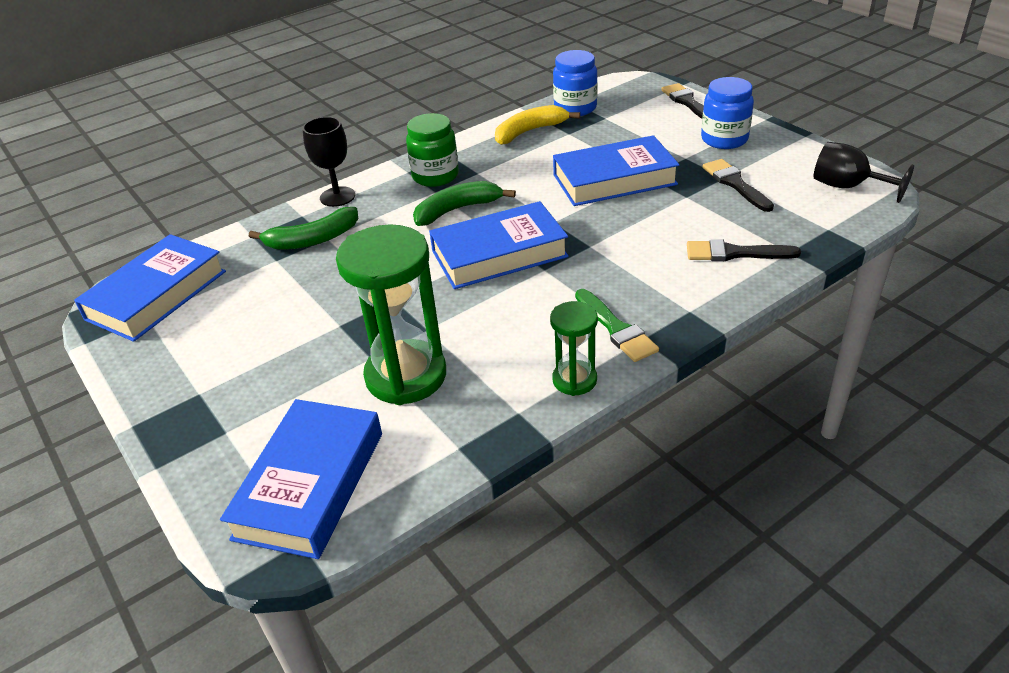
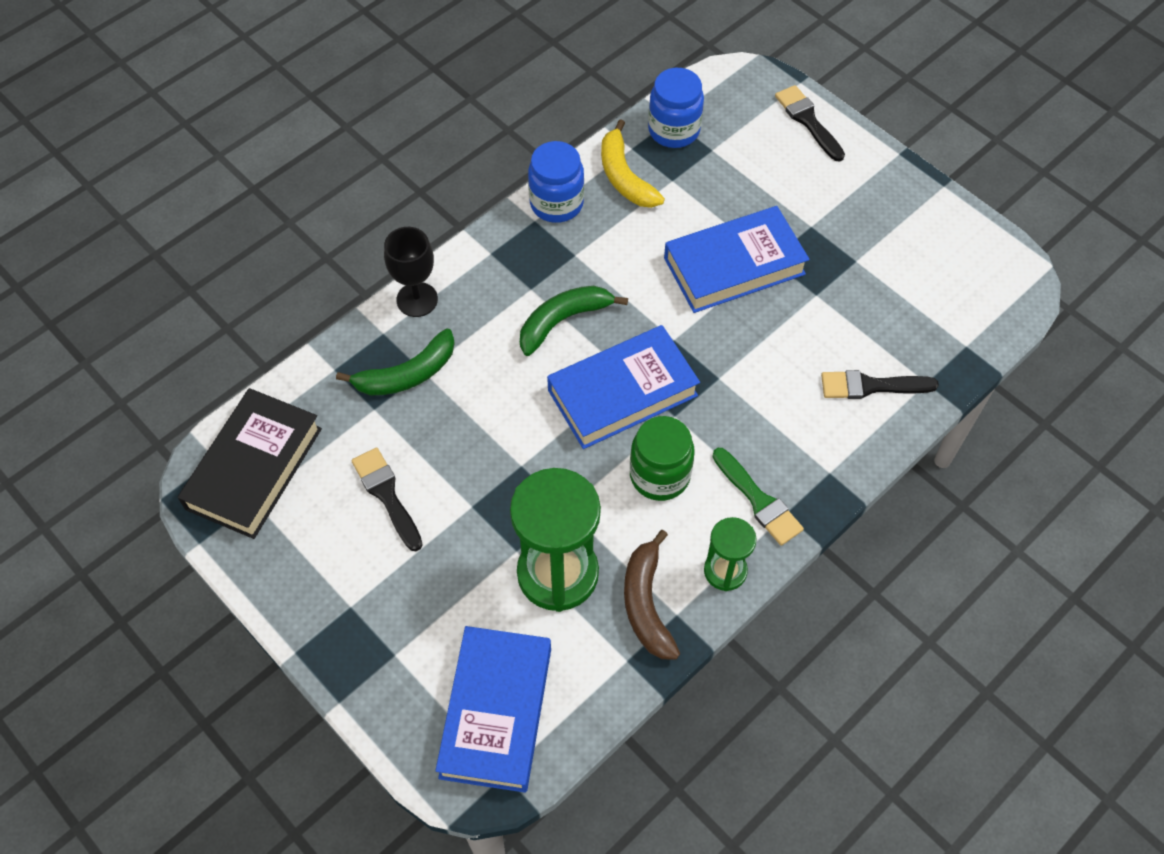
camera: 10 degrees left, 20 degrees up
(156, 295) = (254, 468): blue book -> black book
(435, 176) = (526, 261): green jar -> green jar (659, 475)
(489, 402) = (646, 604): none -> brown banana
(529, 131) = (624, 177): yellow banana -> yellow banana turned 75 degrees counterclockwise
(724, 139) = (853, 192): blue jar -> blue jar (556, 203)
(735, 184) = (868, 272): black brush -> black brush (386, 495)
(847, 187) = (987, 276): black goblet -> none

